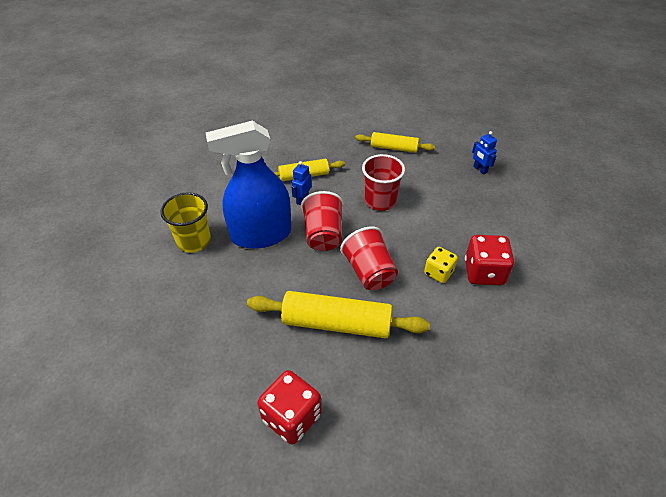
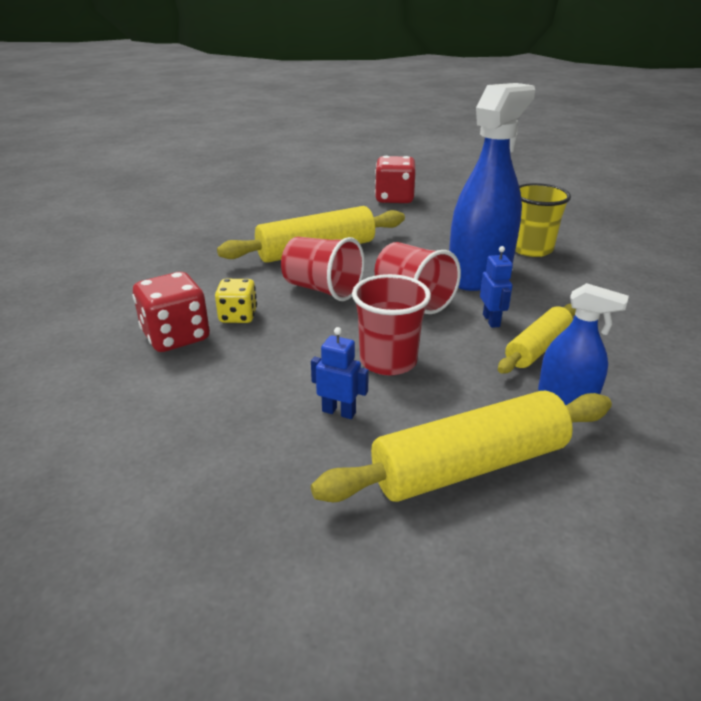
camera: 145 degrees right, 15 degrees down
(291, 417) = (299, 209): red dice -> red dice (394, 198)
(325, 152) = (567, 396): none -> blue spray bottle
(394, 148) = (469, 465): yellow rolling pin -> yellow rolling pin, size x1.67
(480, 169) = (252, 502): blue robot -> blue robot (339, 412)

